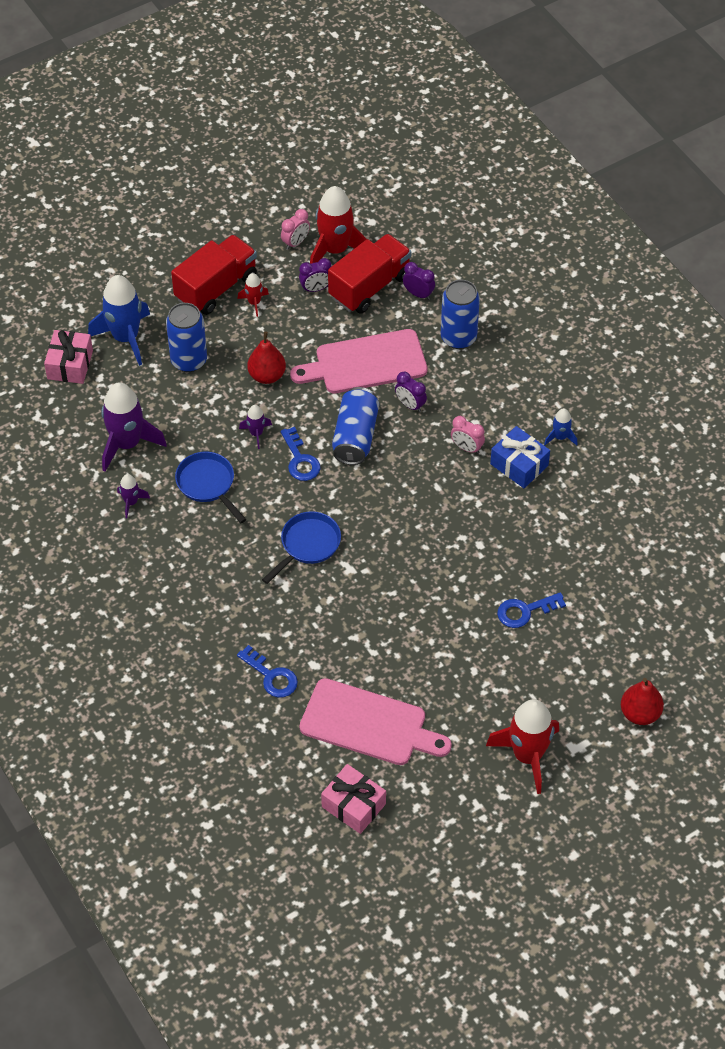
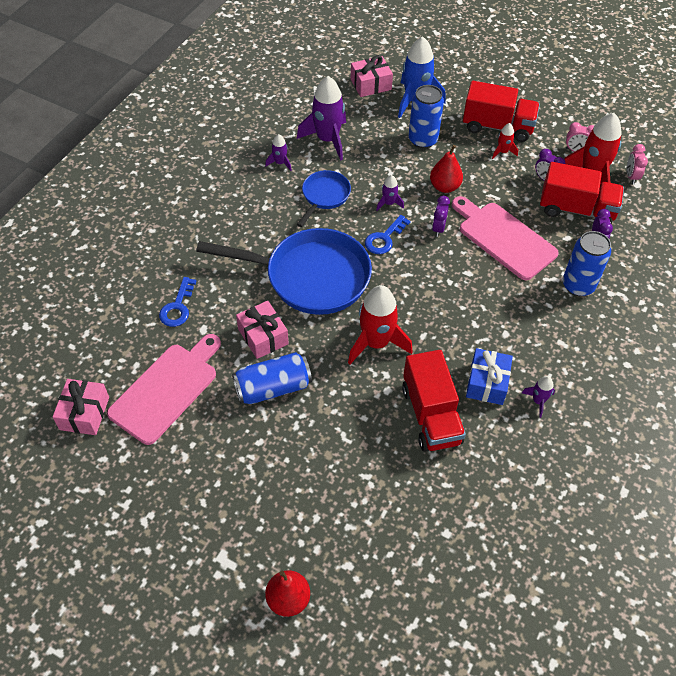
camera: 60 degrees right, 0 degrees up
(307, 545) = (310, 277): blue pan -> blue pan, size x1.97
(355, 436) = (431, 262): blue can -> blue can (273, 388)
(356, 617) = (263, 336): none -> pink gift
(368, 724) = (166, 389): pink cutting board -> pink cutting board turned 135 degrees counterclockwise
(410, 405) = (487, 283): purple clock -> purple clock (438, 228)
(467, 448) = (475, 338): pink clock -> pink clock (631, 176)
(524, 611) = (341, 453): blue key -> none
(526, 524) = (431, 415): none -> red truck
(527, 756) = (194, 522): red rocket -> red rocket (376, 343)
(560, 437) = (538, 401): blue rocket -> purple rocket

